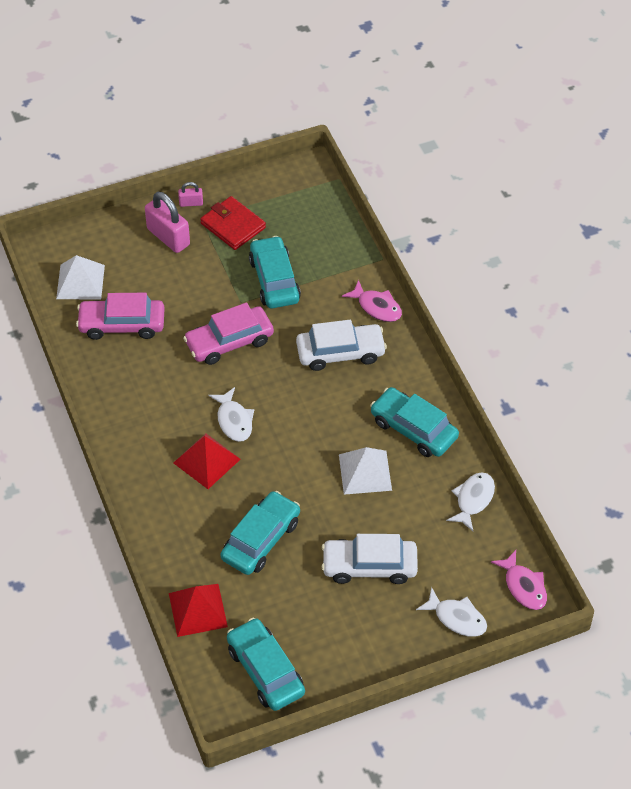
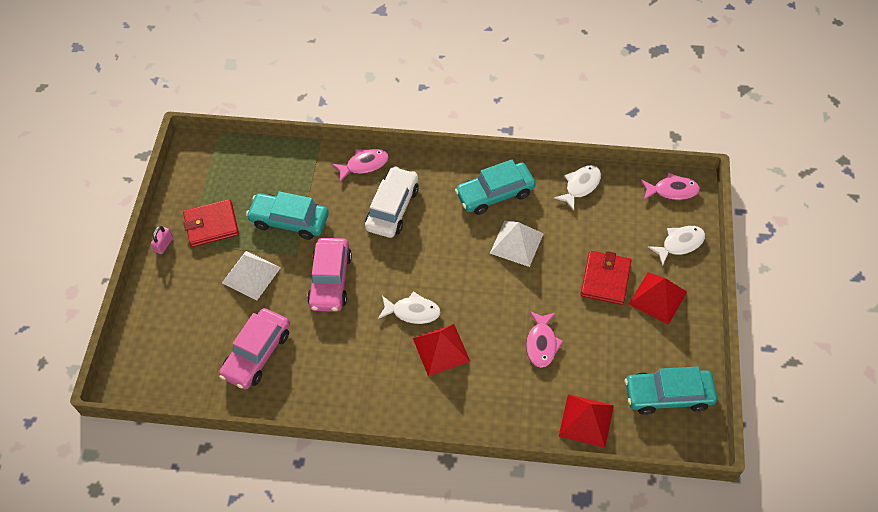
camera: 60 degrees left, 5 degrees up
(80, 281) = (186, 367): white pyramid -> white pyramid (251, 275)
(168, 237) = (188, 277): pink padlock -> none
(261, 540) = (541, 343): turquoise car -> pink fish
(369, 566) = (605, 279): white car -> red wallet
(376, 621) = (657, 297): none -> red pyramid
(473, 500) = (580, 186): white fish -> white fish turned 75 degrees clockwise

